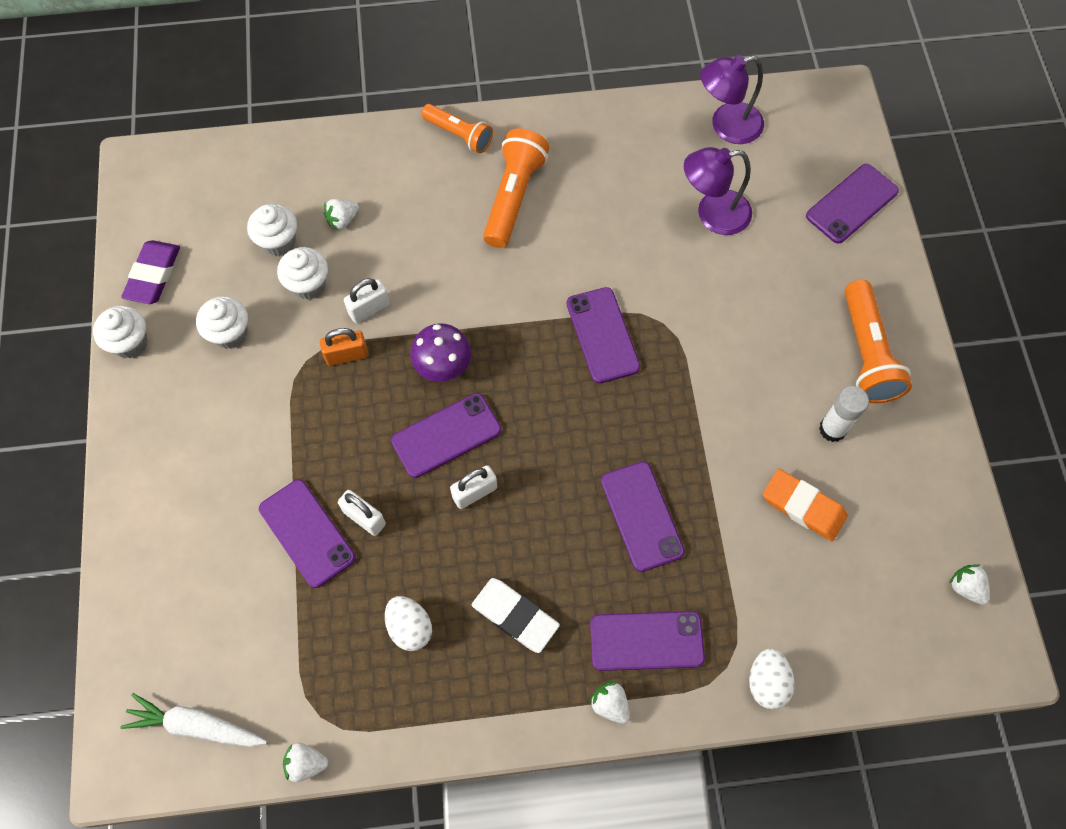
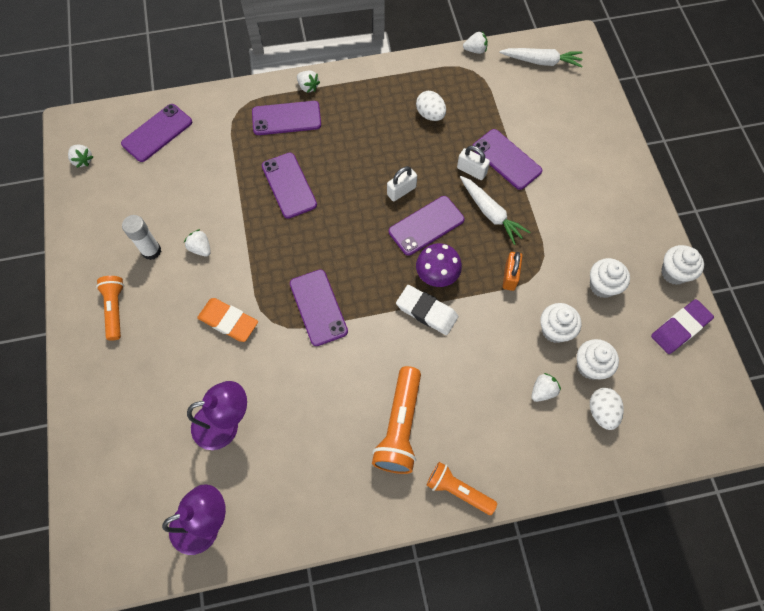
camera: 175 degrees right, 0 degrees up
(153, 275) = (680, 328): purple eraser -> purple eraser turned 45 degrees clockwise
(347, 355) = (510, 276): orange padlock -> orange padlock turned 60 degrees counterclockwise
(351, 447) = (490, 213): none -> white carrot
(369, 309) = (502, 314): white padlock -> none
(515, 616) = (367, 125): white eraser -> white eraser (426, 311)
(764, 427) = (200, 248): none -> white strawberry
(767, 682) = (215, 103): white egg -> white egg (601, 412)
(803, 507) = (180, 199): orange eraser -> orange eraser (228, 321)
(852, 204) = (100, 445): purple phone -> purple phone (157, 133)
(866, 353) = (115, 309): orange flashlight -> orange flashlight, size x0.65

